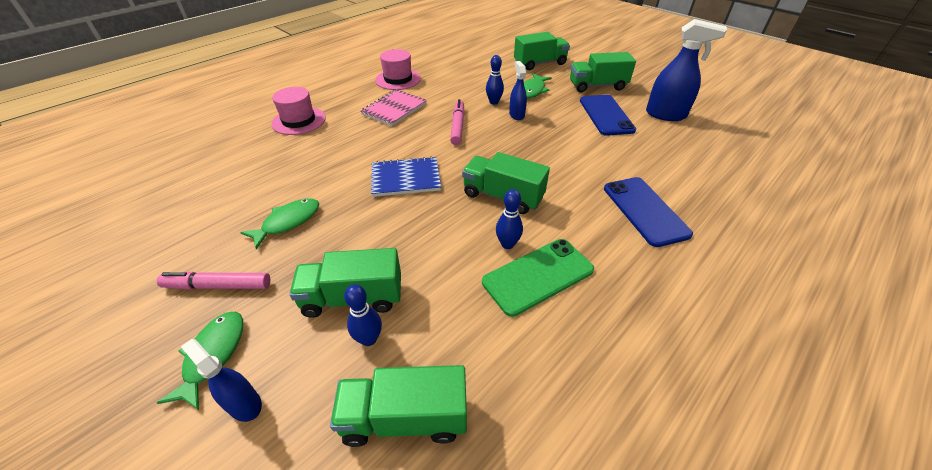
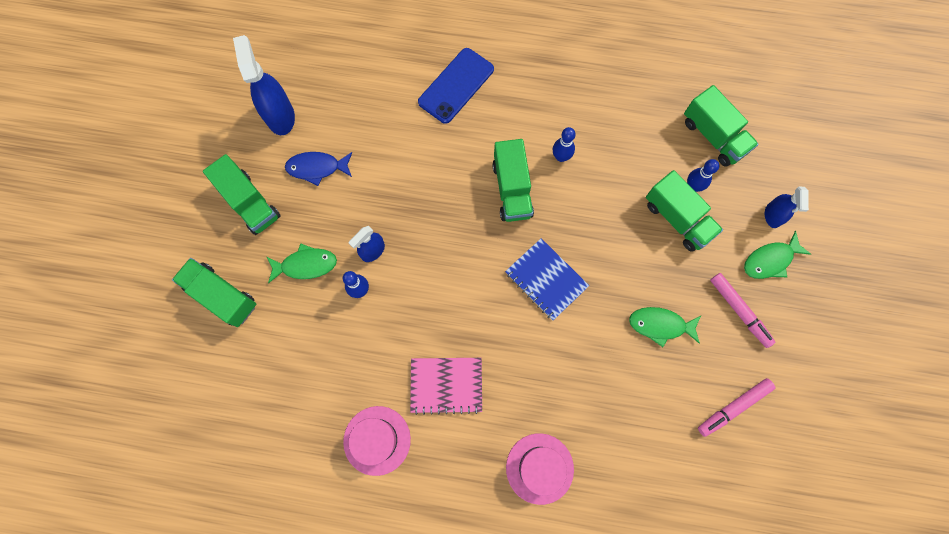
camera: 125 degrees left, 30 degrees up
(458, 126) = (434, 294): pink marker -> pink marker (733, 407)
(538, 276) = (574, 123): green phone -> none
(606, 115) = (317, 168): blue phone -> blue fish

